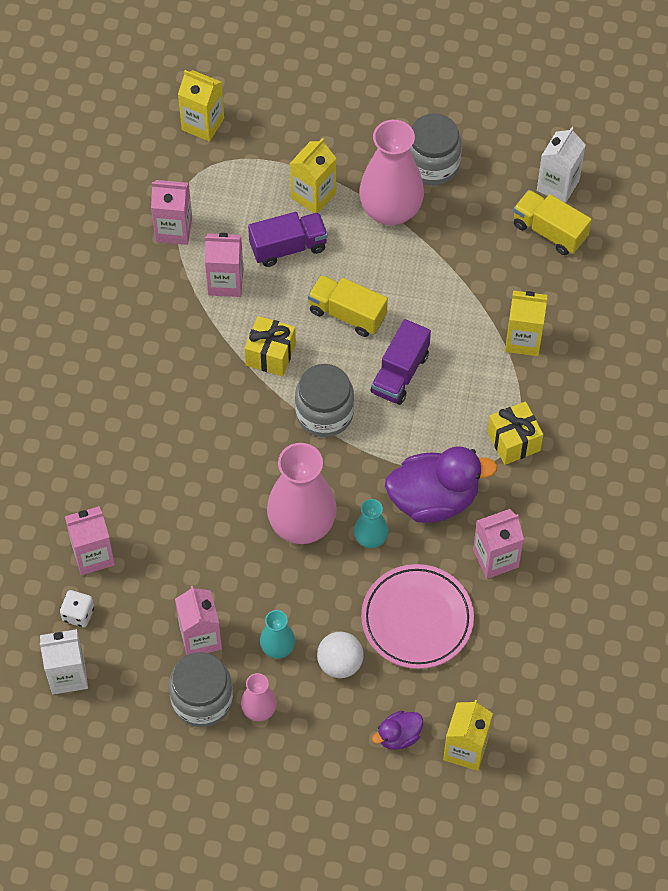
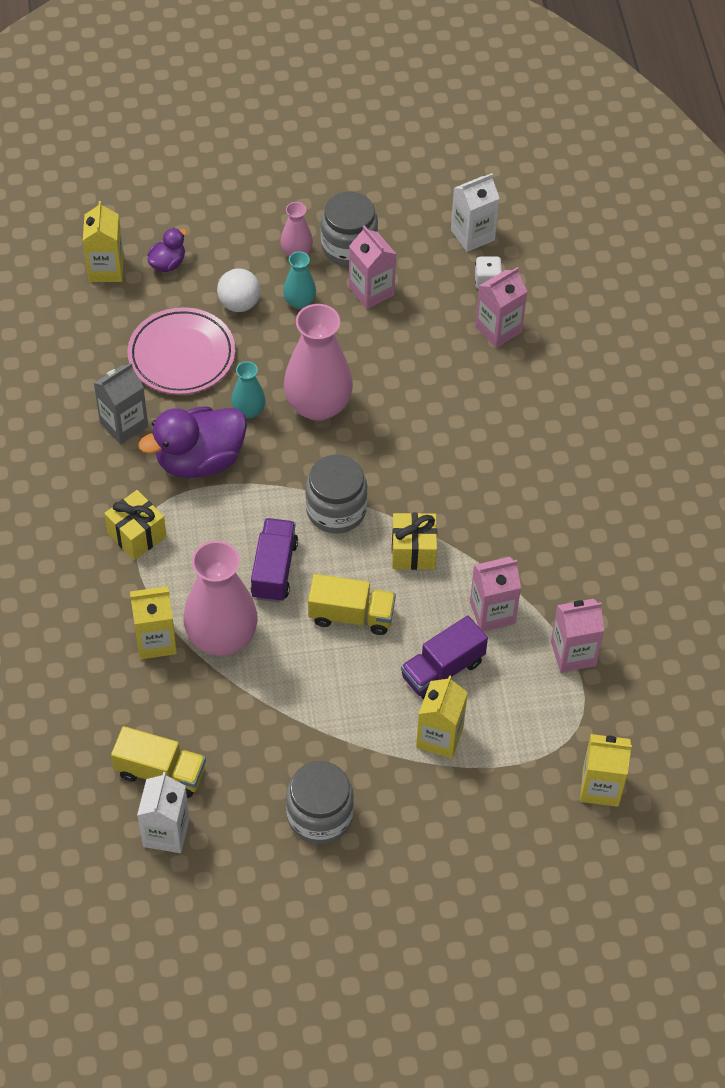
camera: 160 degrees right, 5 degrees down
(390, 210) = (347, 745): pink vase -> pink vase (222, 637)
(495, 558) = (124, 424): pink carton -> grey carton

